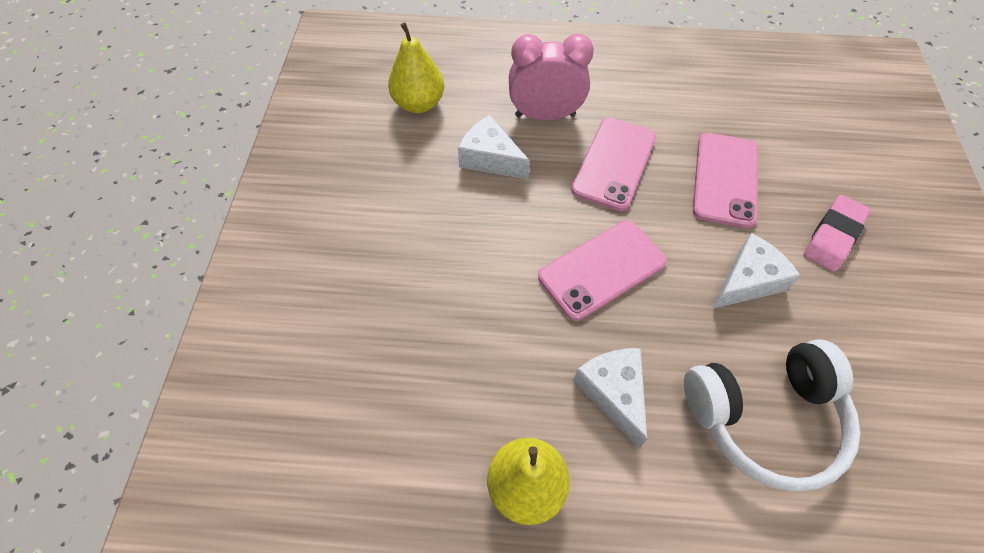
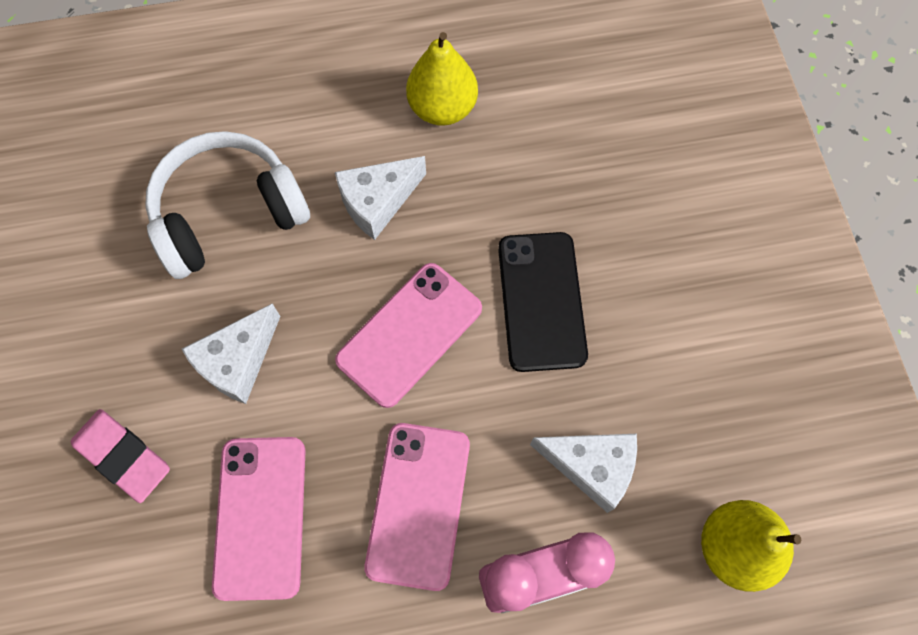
camera: 165 degrees right, 10 degrees up
(487, 269) = (541, 301): none -> black phone
(613, 393) = (378, 202): white cheese -> white cheese turned 90 degrees clockwise
(833, 236) = (123, 456): pink eraser -> pink eraser turned 75 degrees counterclockwise

